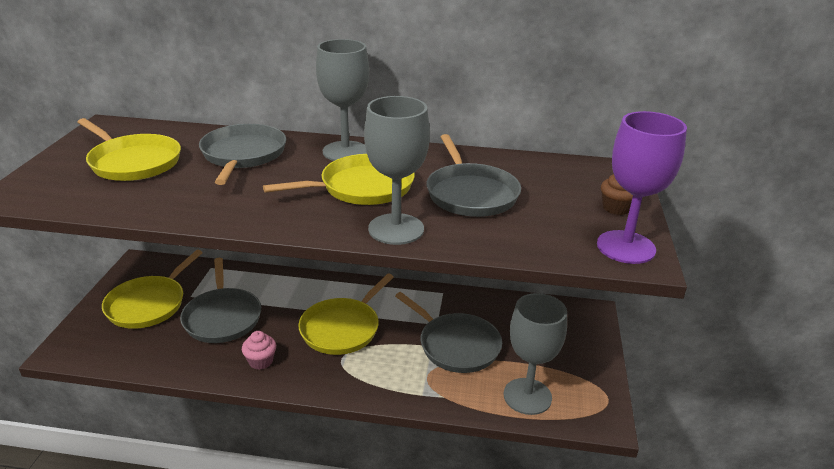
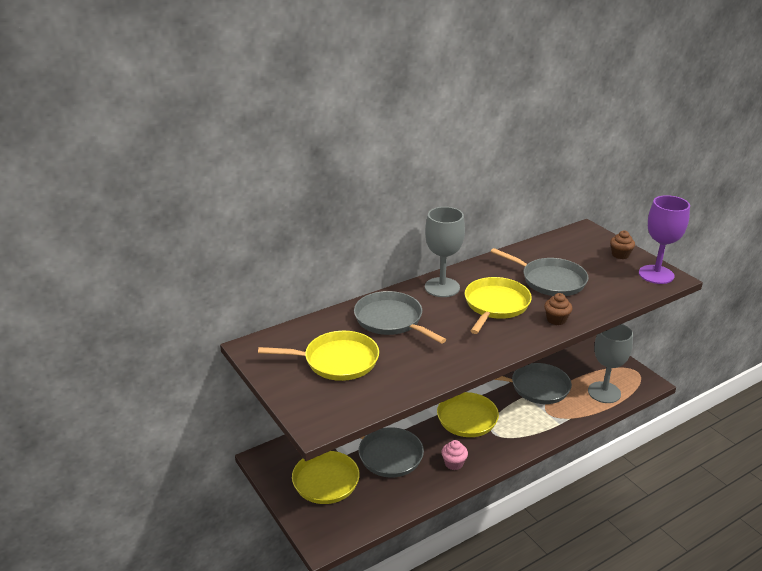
camera: 40 degrees left, 0 degrees up
(396, 229) = (556, 319): grey goblet -> brown cupcake

